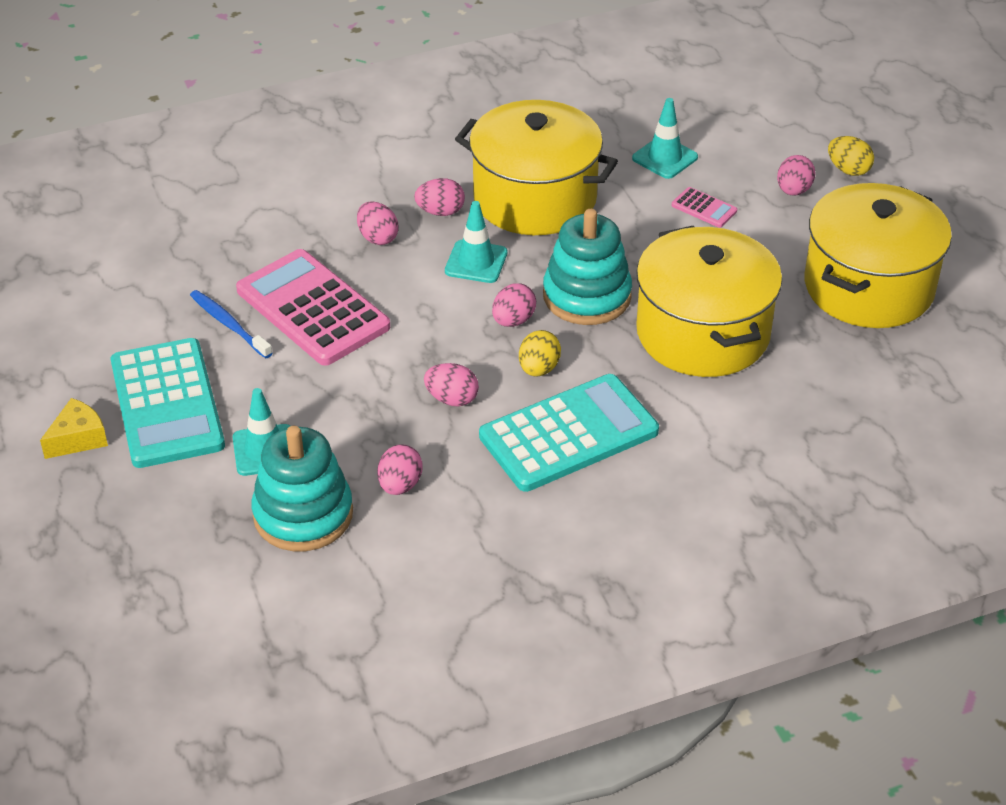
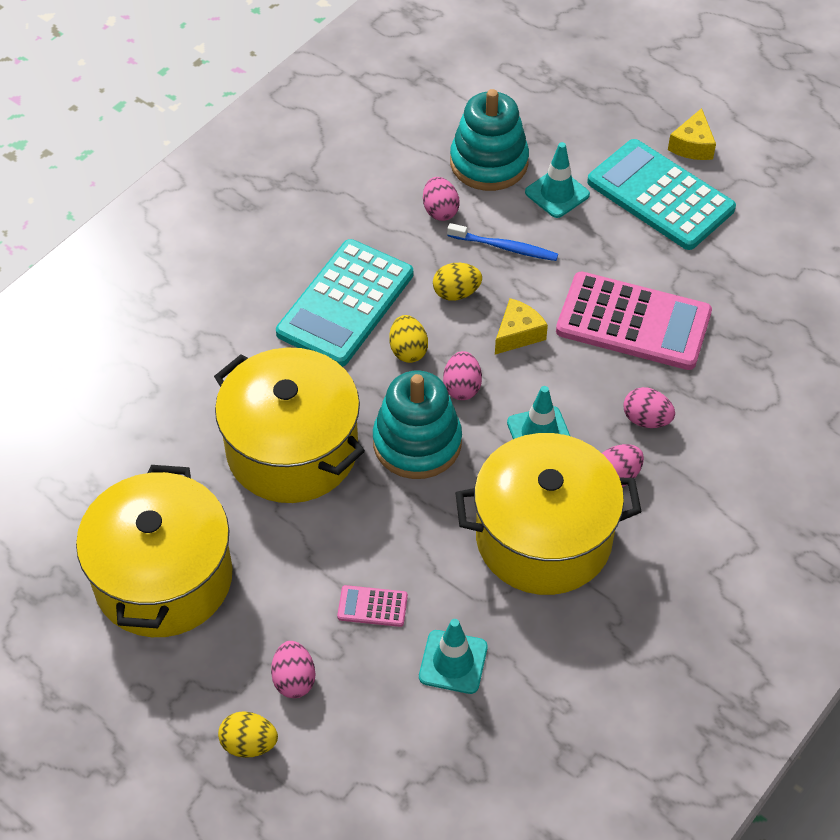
camera: 150 degrees right, 10 degrees up
(229, 324) = (683, 278): blue toothbrush -> blue toothbrush (505, 247)
(425, 341) = (518, 334): none -> yellow cheese
(452, 399) = (456, 293): pink egg -> yellow egg

